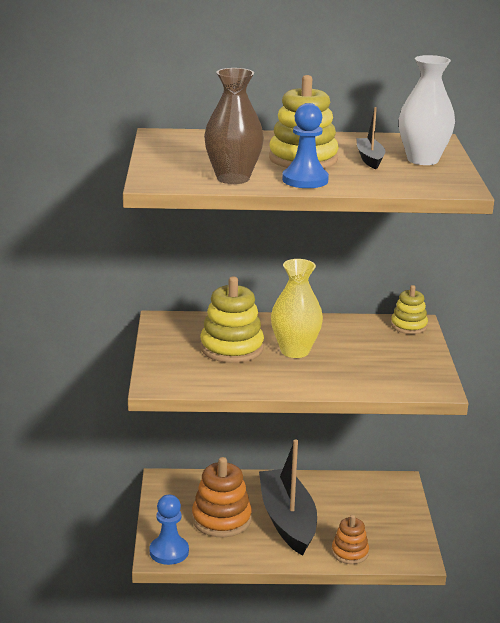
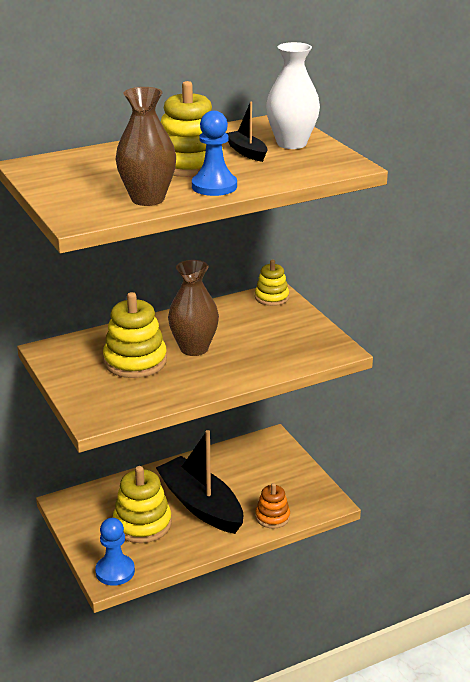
camera: 25 degrees left, 5 degrees up
(221, 519) = (142, 524): orange stacking toy -> yellow stacking toy
(295, 351) = (194, 348): yellow vase -> brown vase

